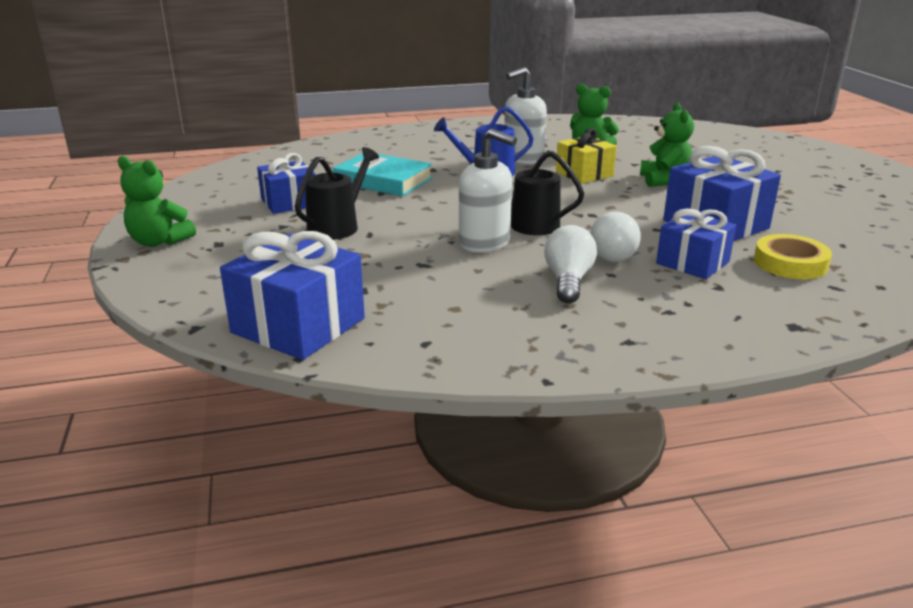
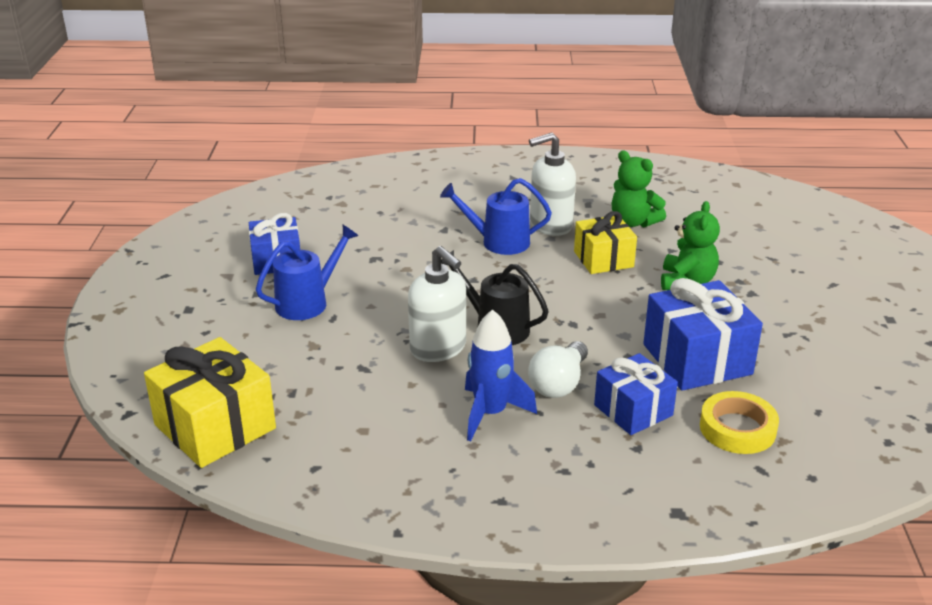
camera: 15 degrees right, 5 degrees up
(159, 242) = (137, 298): green teddy bear -> none
(298, 325) = (215, 426): blue gift -> yellow gift
(338, 226) = (308, 302): black watering can -> blue watering can
(383, 180) = (384, 240): turquoise book -> none
(568, 281) = (490, 413): white light bulb -> blue rocket

